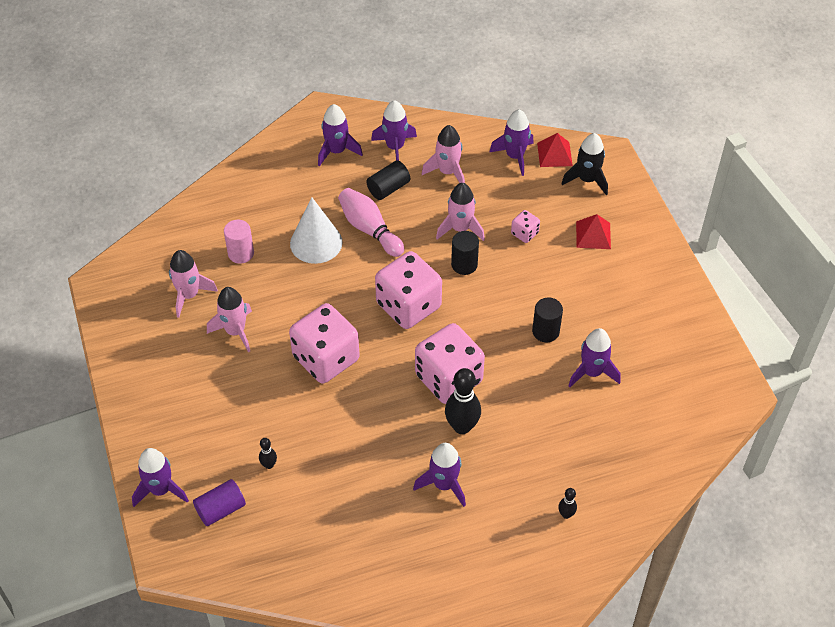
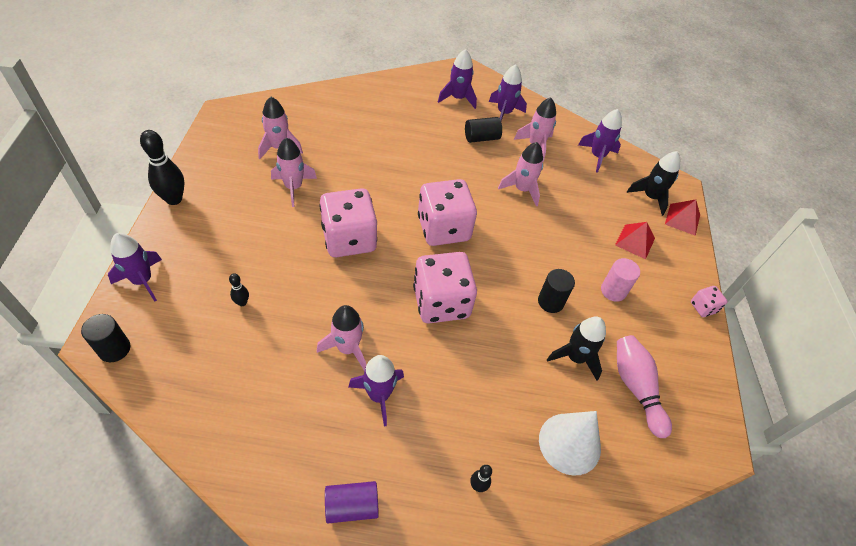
camera: 20 degrees right, 0 degrees up
(221, 509) = (175, 321): purple cylinder -> purple cylinder (352, 506)
(241, 253) = (338, 135): pink cylinder -> pink cylinder (613, 291)
(316, 242) = (400, 152): white cone -> white cone (569, 443)
(369, 229) = (448, 160): pink bowling pin -> pink bowling pin (636, 388)
(391, 459) = (347, 348): none -> pink rocket
(462, 426) = (427, 350): black bowling pin -> black bowling pin (174, 199)
(464, 264) = (509, 217): black cylinder -> black cylinder (114, 349)
(524, 233) = (574, 215): pink dice -> pink dice (703, 307)
(554, 154) = (632, 168): red pyramid -> red pyramid (682, 219)
(592, 372) = (575, 357): purple rocket -> black rocket

